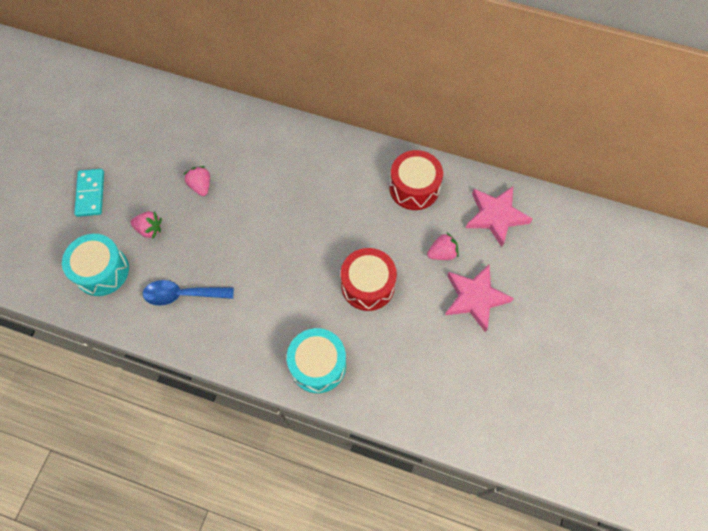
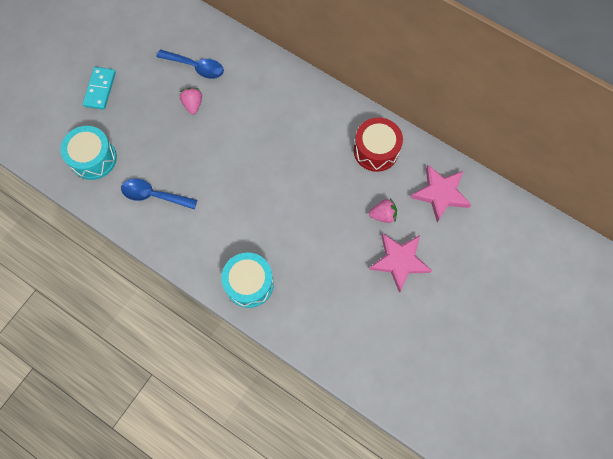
camera: 15 degrees right, 5 degrees up
(149, 229) = (141, 132): pink strawberry -> none
(193, 146) = (196, 67): none -> blue spoon
(368, 285) = (310, 226): red drum -> none

